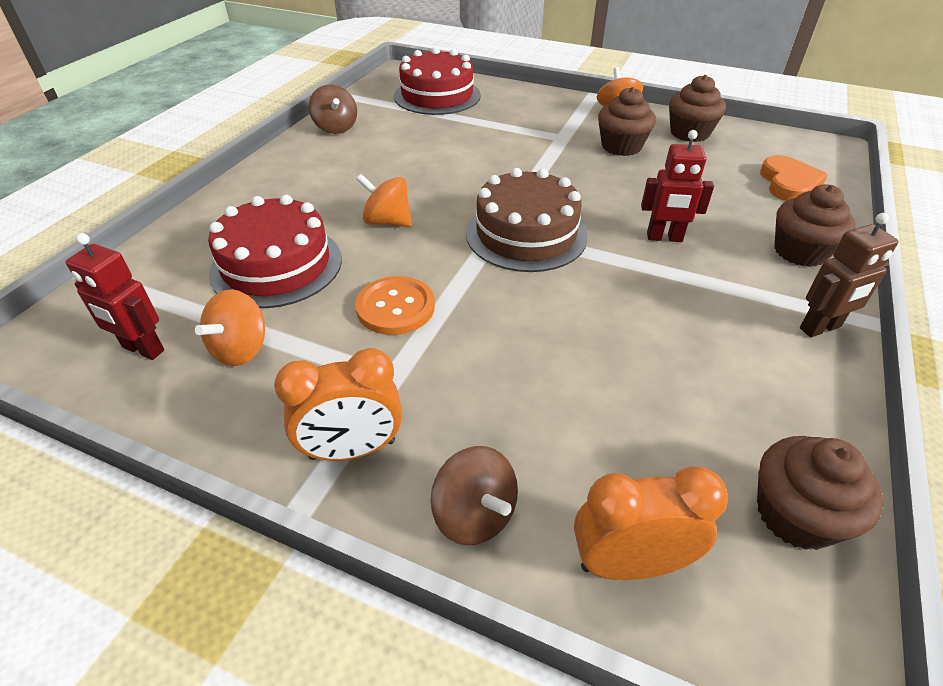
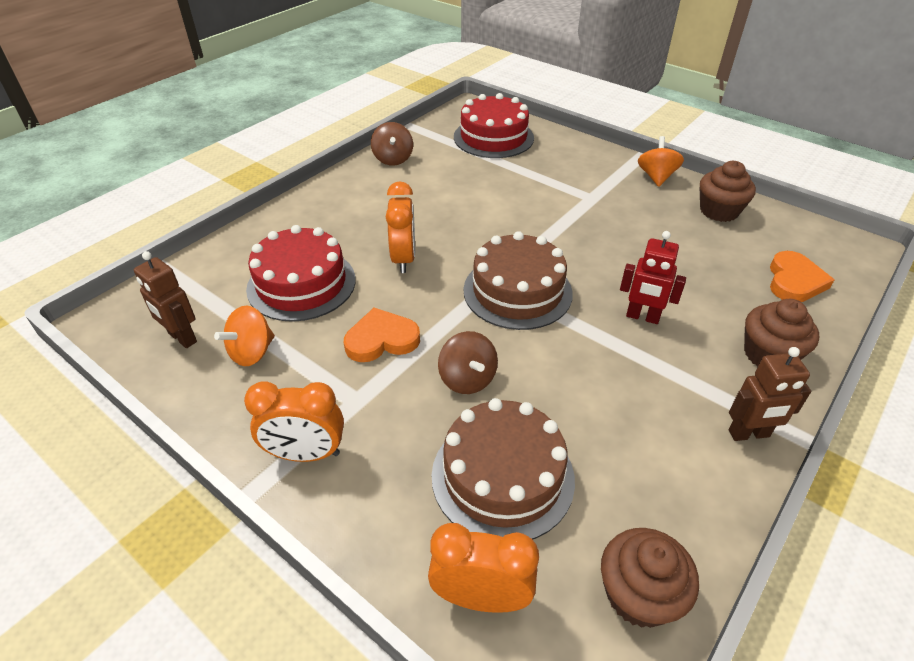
camera: 15 degrees right, 0 degrees up
(143, 349) = (182, 338): red robot -> brown robot
(387, 222) = (403, 259): orange spinning top -> orange clock
(395, 307) = (381, 340): orange button -> orange heart
(474, 514) = (377, 528): brown spinning top -> brown spinning top (467, 379)
(594, 424) = (502, 476): none -> brown cake
(621, 146) = (644, 216): brown cupcake -> none

